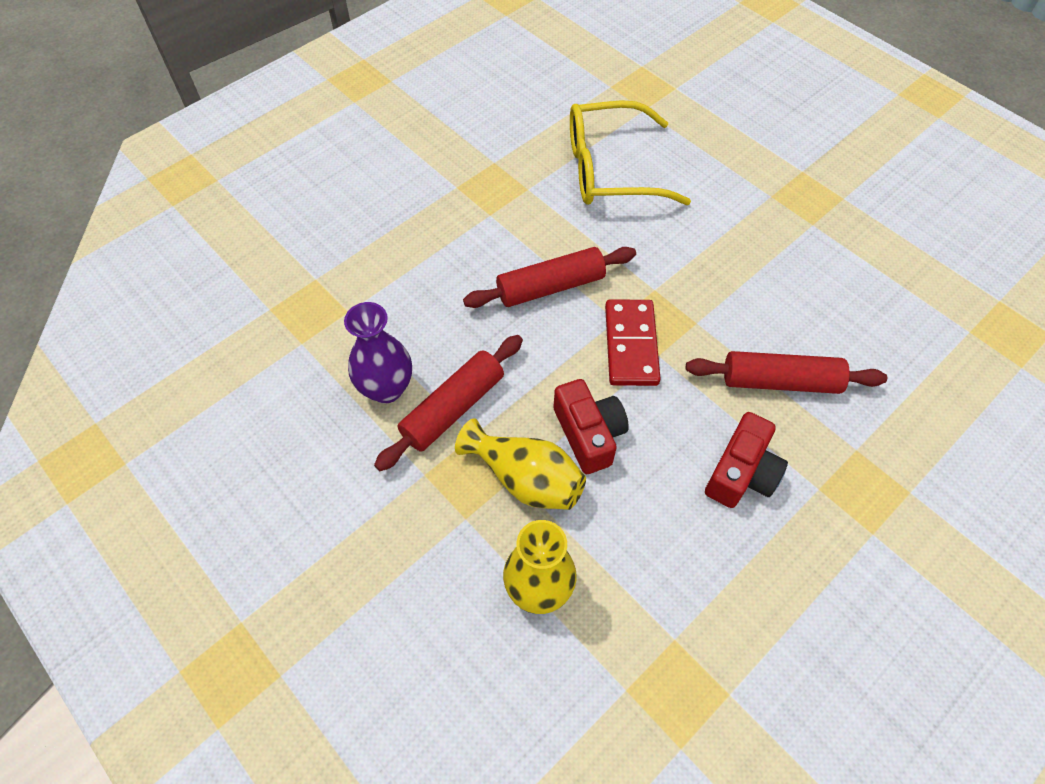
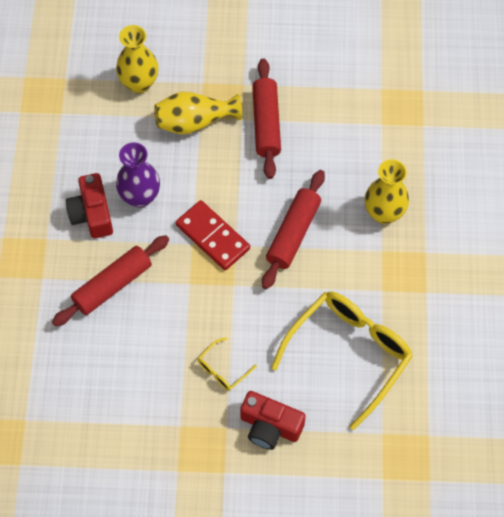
camera: 135 degrees right, 5 degrees up
(386, 388) = (310, 105): purple vase -> purple vase (140, 197)
(450, 239) = (384, 213): none -> yellow vase
(589, 434) = (186, 169): red camera -> red camera (270, 426)
(733, 235) = (222, 369): none -> yellow glasses

